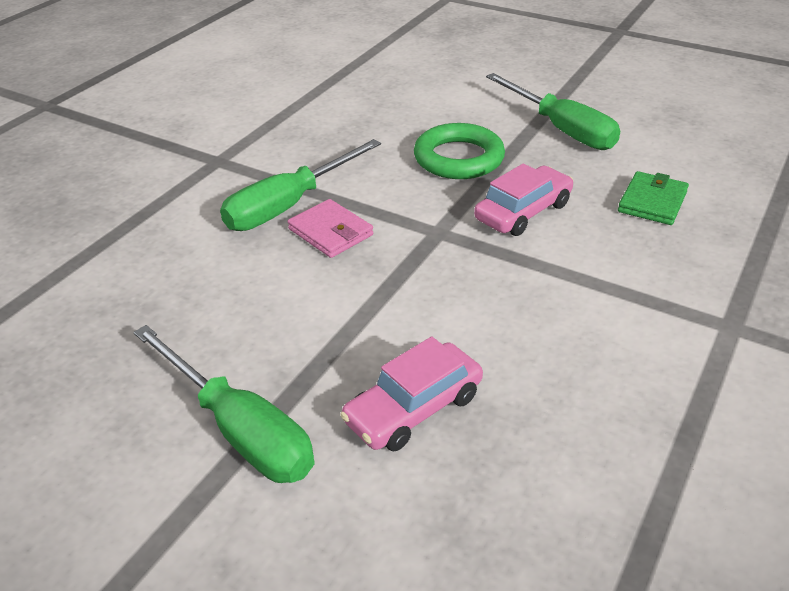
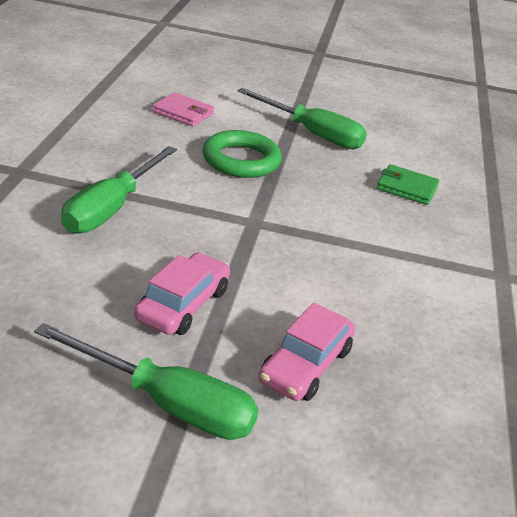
camera: 25 degrees left, 5 degrees down
(330, 232) = (162, 229): pink wallet -> pink wallet (183, 113)
(523, 212) = (314, 201): pink car -> pink car (183, 305)
(652, 202) = (407, 188): green wallet -> green wallet turned 75 degrees counterclockwise

